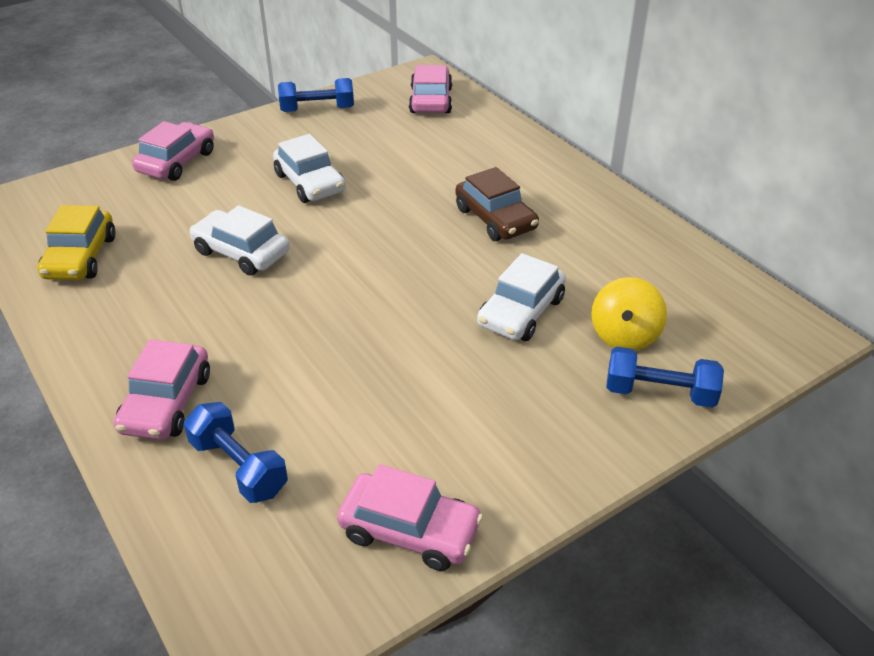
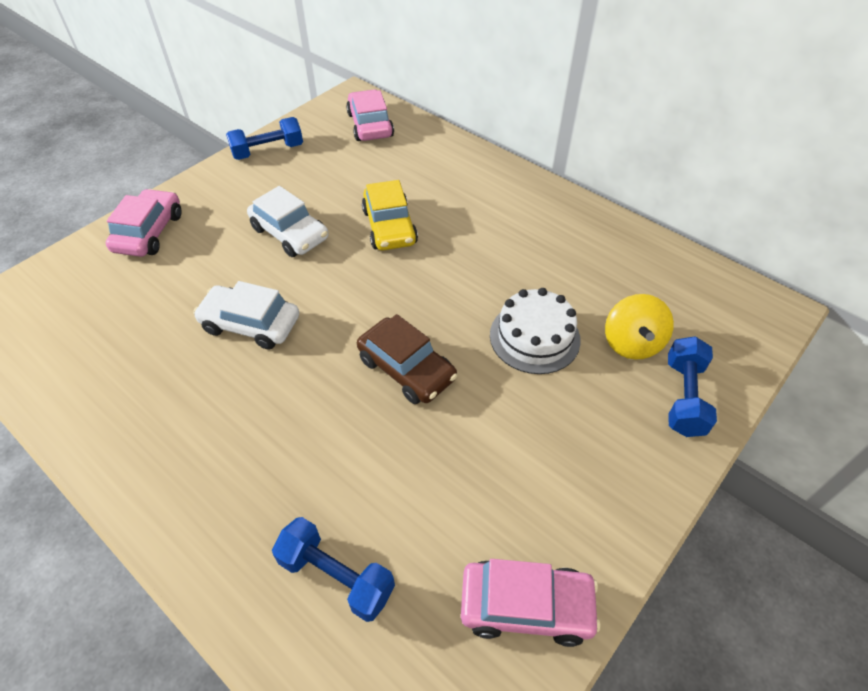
camera: 15 degrees left, 10 degrees up
(80, 257) = (86, 363): yellow car -> yellow car (389, 227)
(166, 403) = (236, 517): pink car -> none
(495, 219) = (475, 241): brown car -> brown car (406, 369)
(521, 312) = (534, 337): white car -> white cake
(659, 393) = (684, 397): blue dumbbell -> blue dumbbell turned 75 degrees counterclockwise

